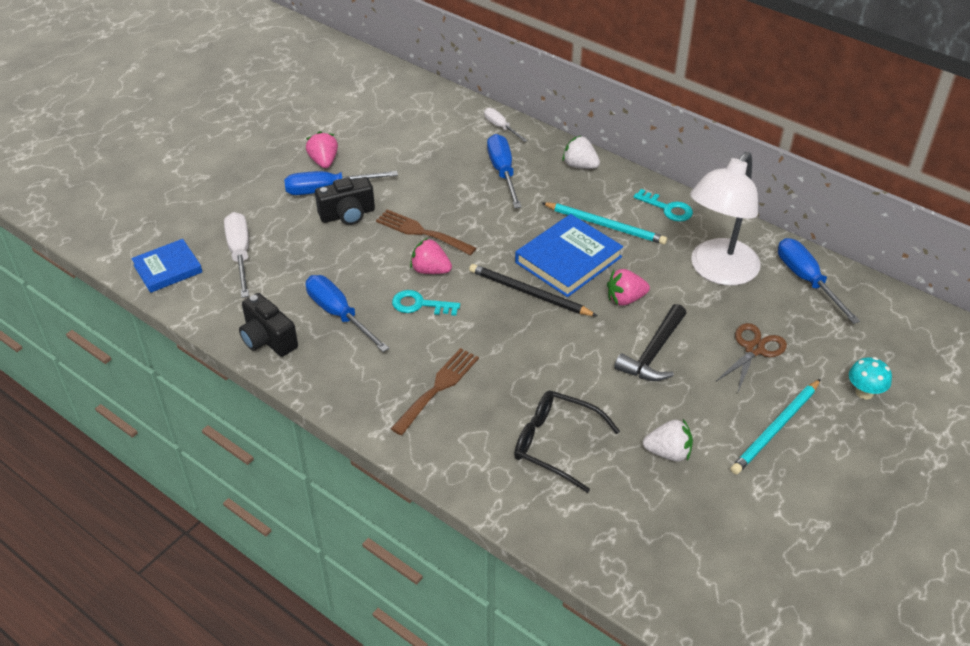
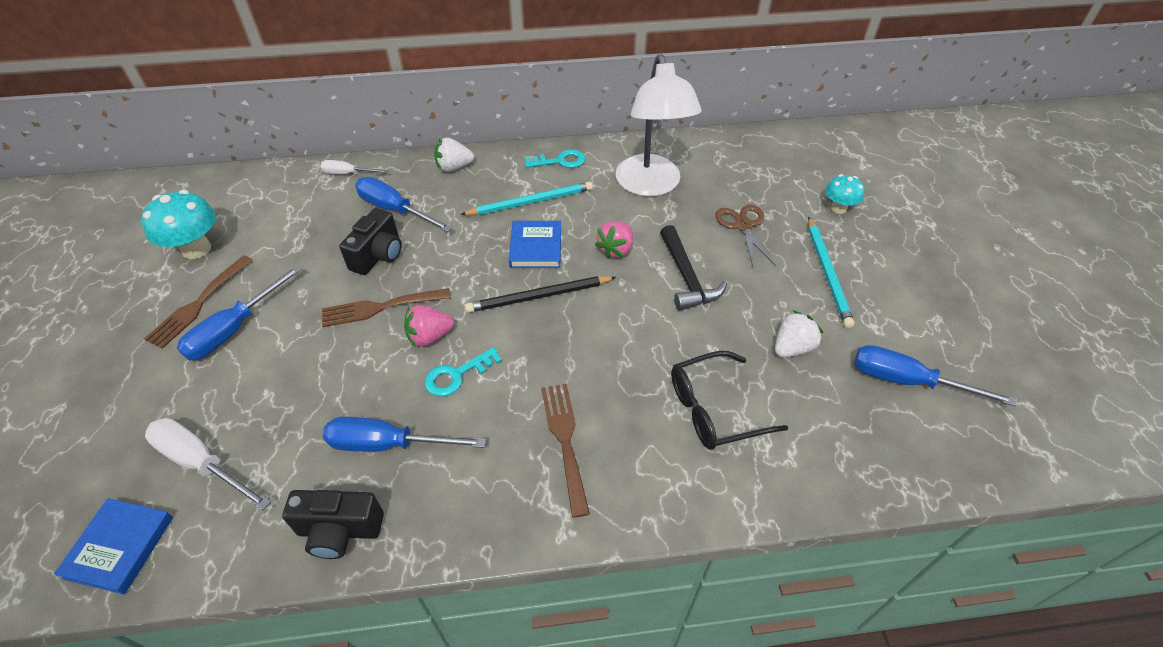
camera: 45 degrees left, 5 degrees up
(324, 161) = (198, 304): pink strawberry -> brown fork
(347, 214) = (284, 339): black camera -> black camera (378, 255)
(356, 125) = (196, 249): none -> turquoise mushroom
(568, 260) = (536, 247): blue book -> blue book, size x0.66
(806, 280) = (711, 155): blue screwdriver -> blue screwdriver (907, 381)

